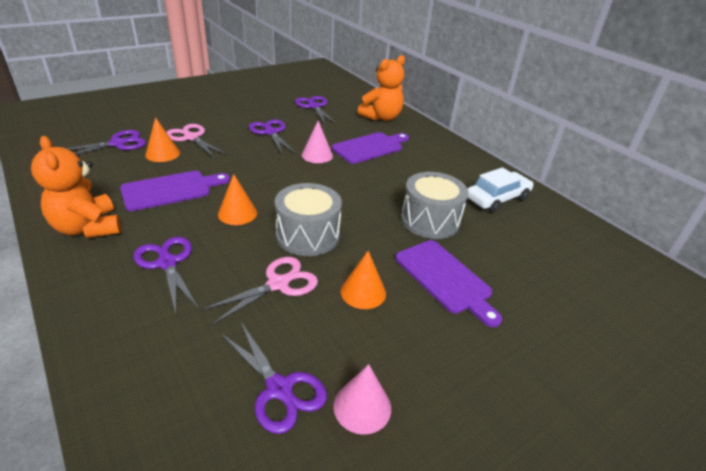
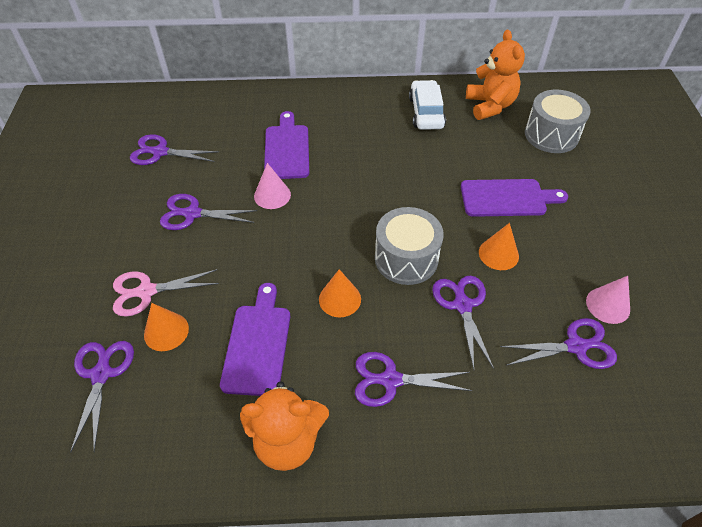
camera: 55 degrees left, 15 degrees up
(278, 284) = (462, 305): pink scissors -> purple scissors
(381, 117) = (232, 111): orange teddy bear -> orange teddy bear (490, 106)
(430, 220) = (431, 168): grey drum -> grey drum (551, 135)

